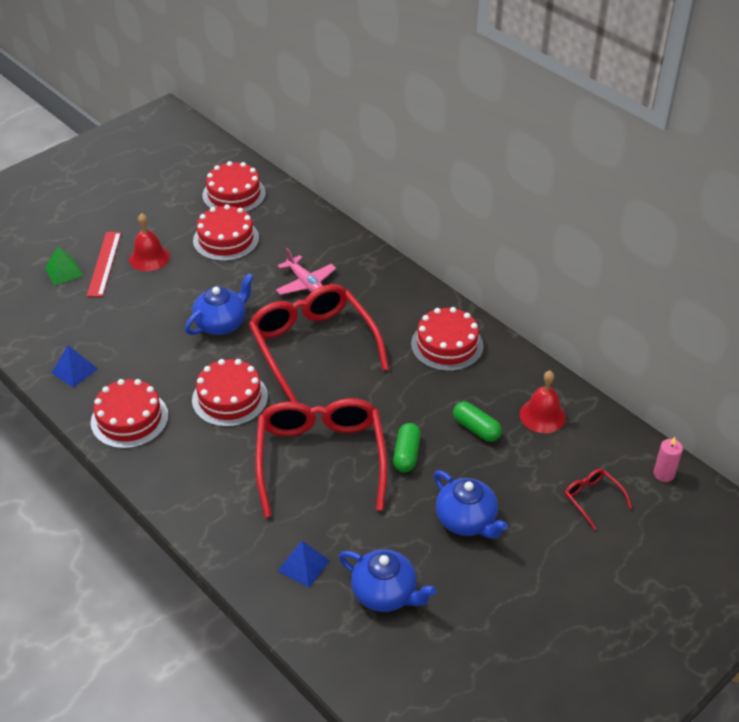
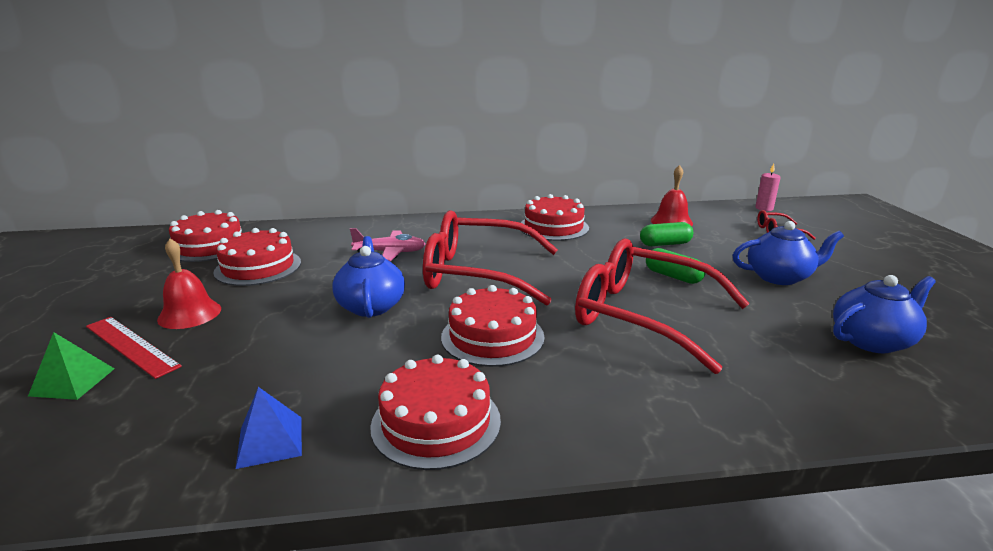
camera: 55 degrees left, 20 degrees down
(303, 565) = (811, 375): blue pyramid -> none

